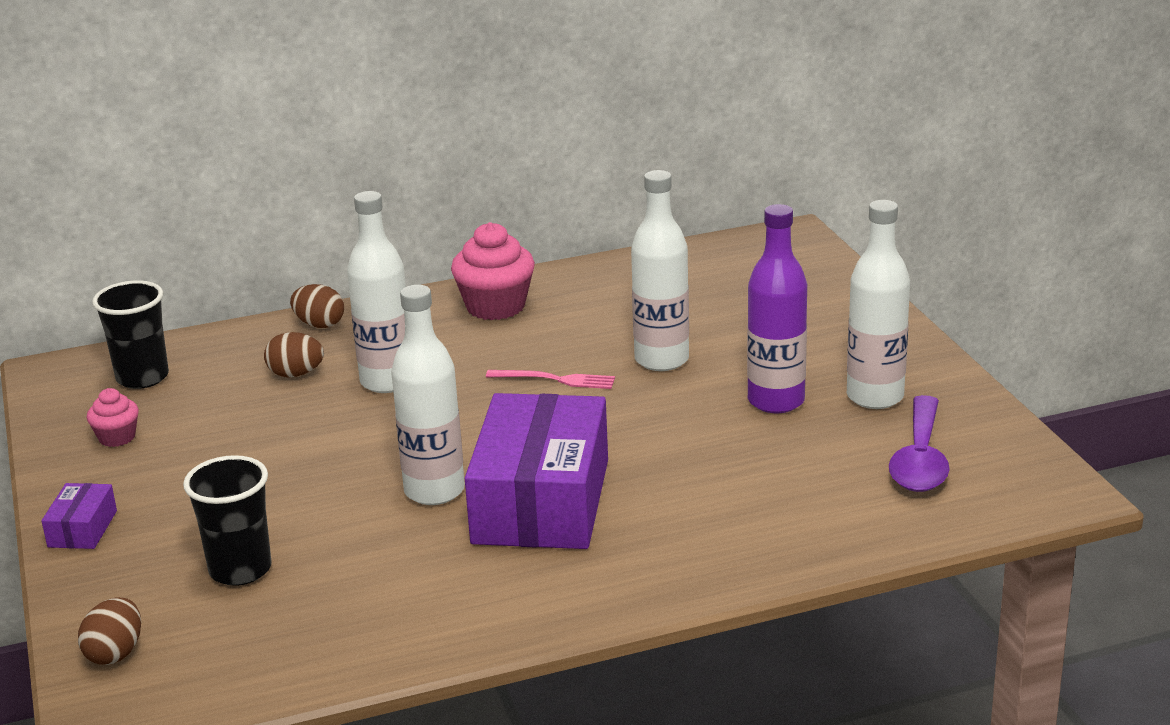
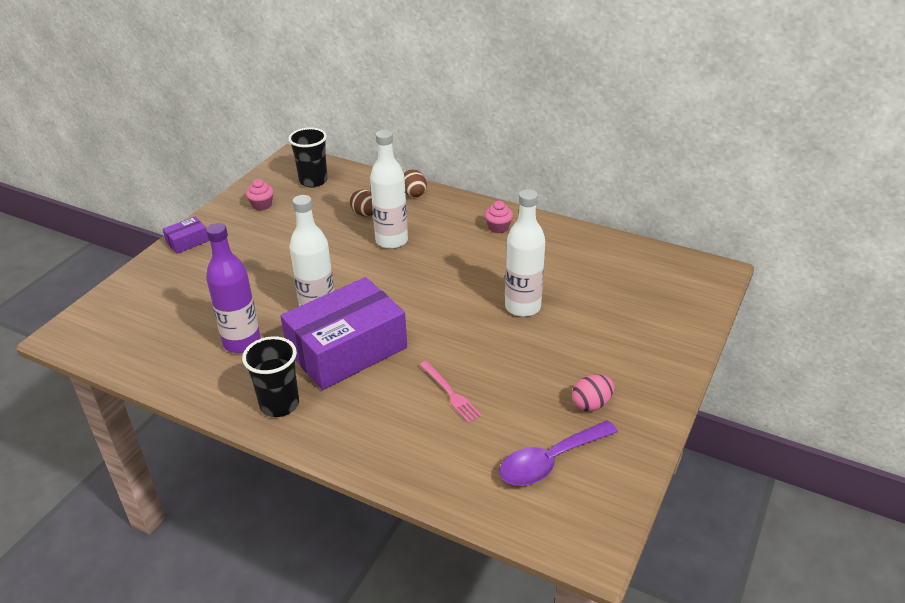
camera: 45 degrees right, 10 degrees up
(115, 653) = (109, 308): brown egg -> none
(240, 570) = (199, 299): black cup -> black cup (279, 404)
(495, 306) = (498, 227): pink cupcake -> pink cupcake, size x0.55
(555, 380) = (458, 286): pink fork -> pink fork (450, 393)
(776, 401) = (537, 370): purple bottle -> purple bottle (242, 342)
(875, 397) = (591, 404): white bottle -> pink egg

